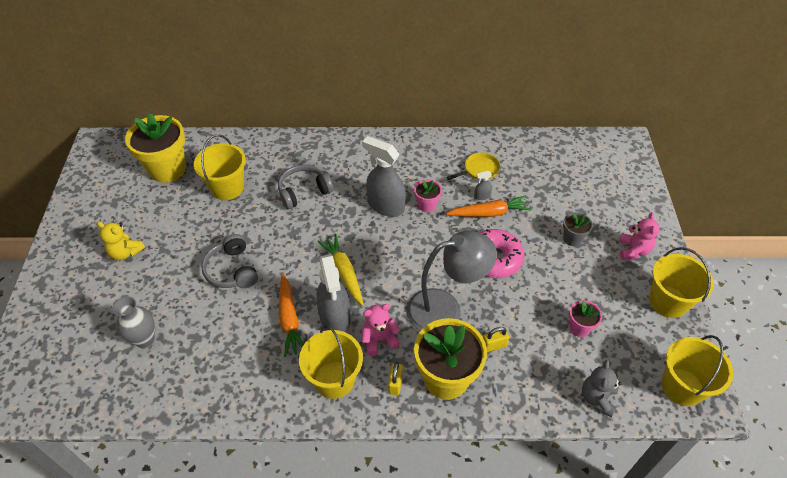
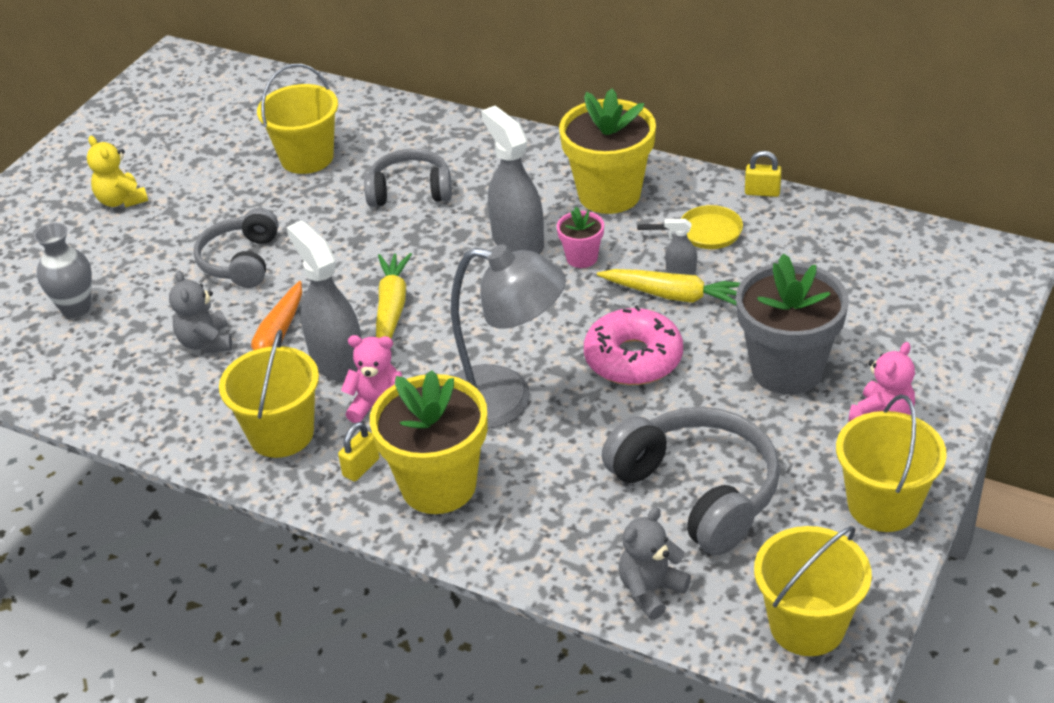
camera: 30 degrees right, 10 degrees down
(167, 169) = (243, 114): yellow flower pot -> yellow flower pot (609, 194)
(246, 334) = (206, 342): none -> grey teddy bear
(335, 318) = (337, 361): grey spray bottle -> grey spray bottle turned 135 degrees clockwise
(489, 213) = (674, 295): orange carrot -> yellow carrot
(494, 345) = (542, 469): yellow padlock -> yellow padlock (762, 192)
(572, 238) = (787, 369): grey flower pot -> grey flower pot, size x2.09
(579, 328) = (698, 491): pink flower pot -> grey headphones

